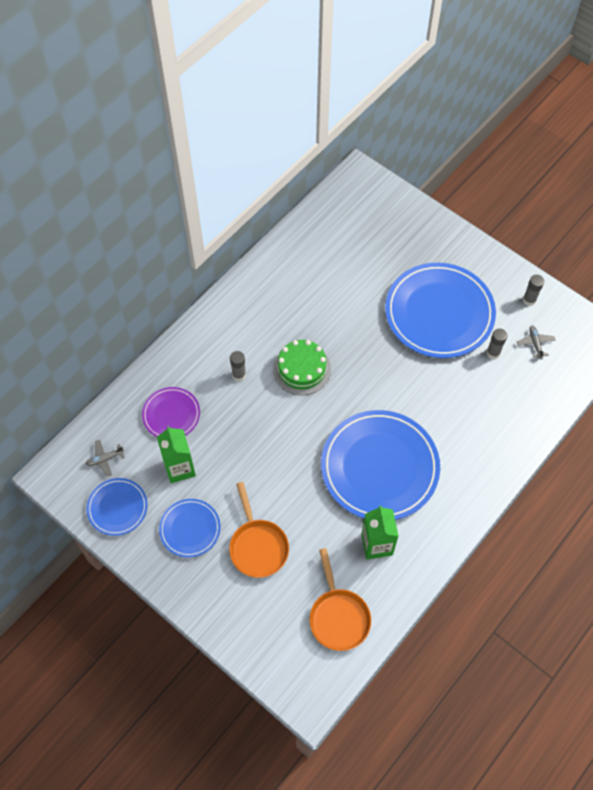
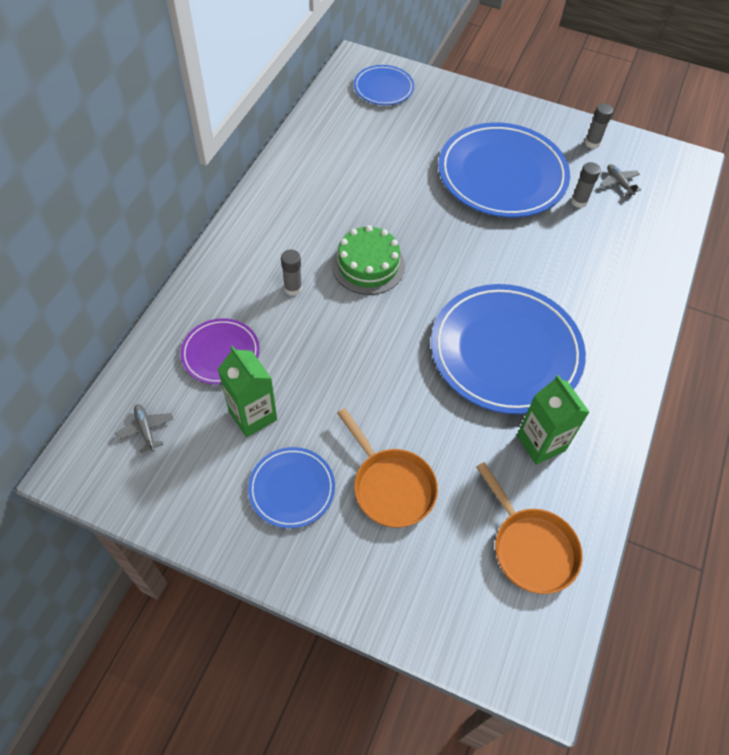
camera: 20 degrees left, 5 degrees down
(105, 459) = (146, 429): grey plane -> grey plane turned 105 degrees clockwise
(117, 508) = (182, 488): blue plate -> blue plate (383, 88)

